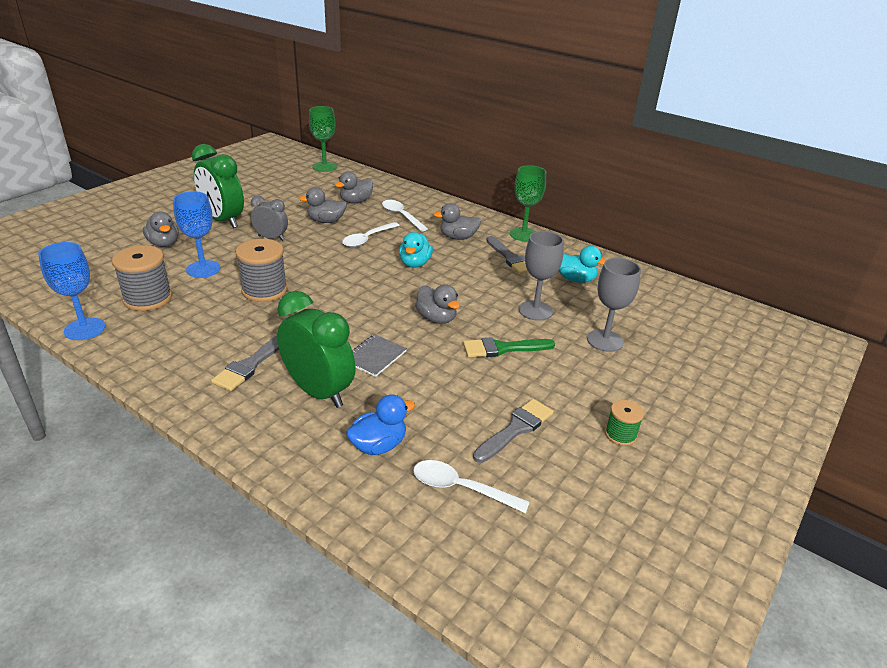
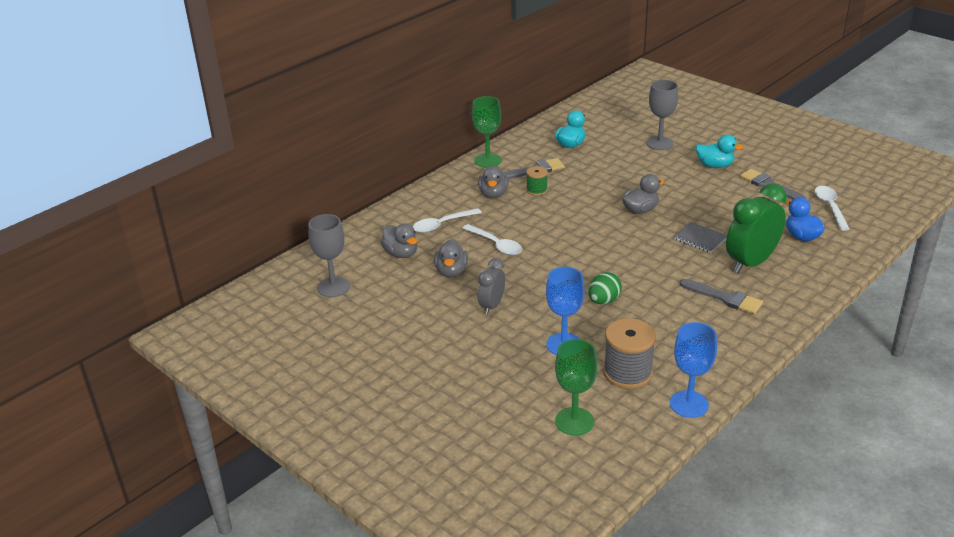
camera: 80 degrees left, 0 degrees up
(164, 243) = (504, 382): grey duck -> none
(223, 220) = (444, 345): green clock -> none
(264, 290) = (604, 301): grey spool -> green egg
(324, 167) = (289, 279): green goblet -> green goblet (574, 421)
(415, 263) = (547, 218): turquoise duck -> turquoise duck (715, 165)
(461, 488) = (830, 207): white spoon -> white spoon turned 150 degrees clockwise
(503, 348) = (677, 184): green brush -> none
(535, 310) = (622, 166): grey goblet -> grey goblet (333, 287)
(620, 435) = (763, 151): green spool -> green spool (537, 190)

